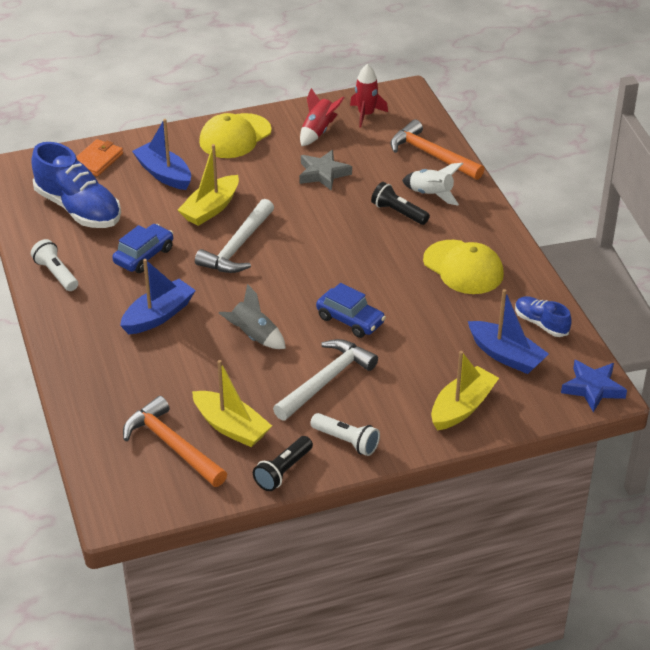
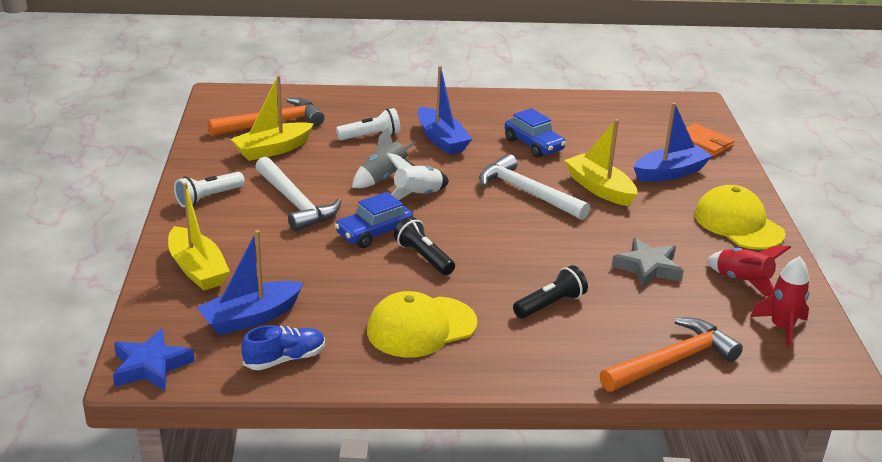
camera: 105 degrees right, 10 degrees down
(56, 274) = (525, 105): white flashlight -> white flashlight (370, 136)
(78, 209) = (621, 125): blue shoe -> none
(283, 471) = (200, 163): black flashlight -> black flashlight (423, 257)
(431, 194) = (580, 339): white rocket -> white rocket (417, 196)

